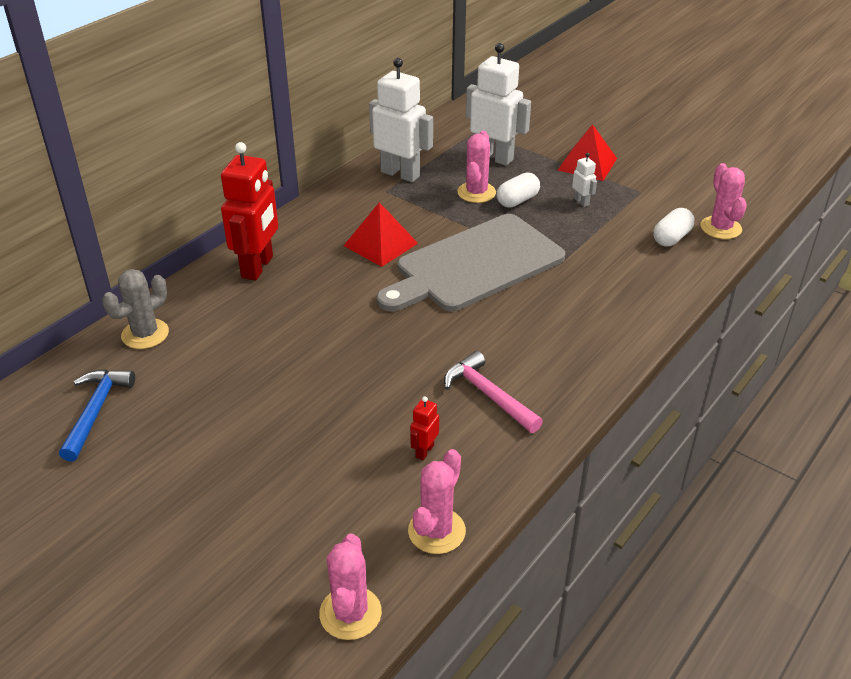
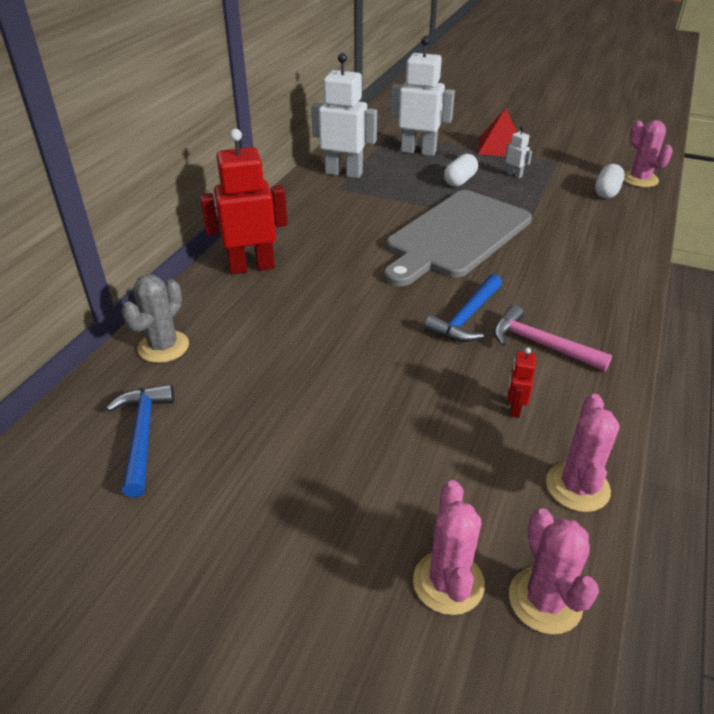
camera: 15 degrees left, 0 degrees up
(258, 267) = (251, 267): red robot -> red robot turned 105 degrees counterclockwise
(380, 244) = (359, 231): red pyramid -> none
(433, 354) = (466, 317): none -> blue hammer
(476, 193) = (420, 179): pink cactus -> pink cactus (448, 582)

